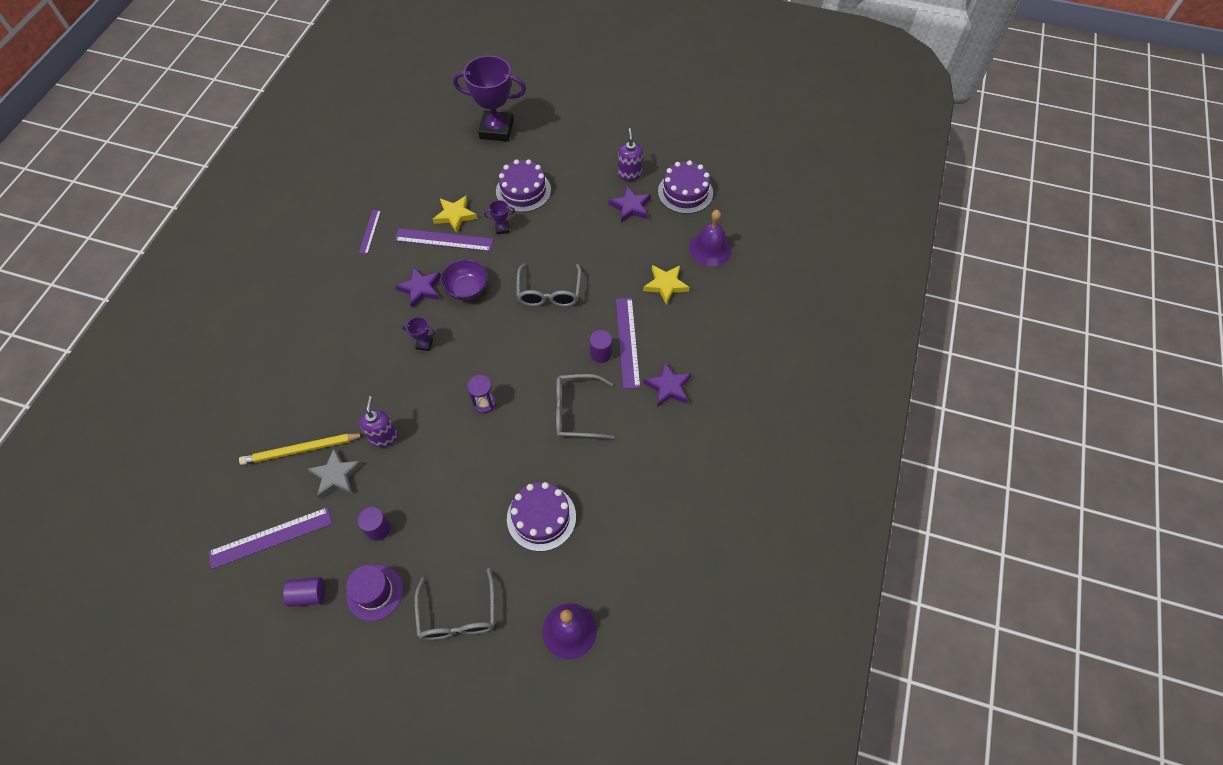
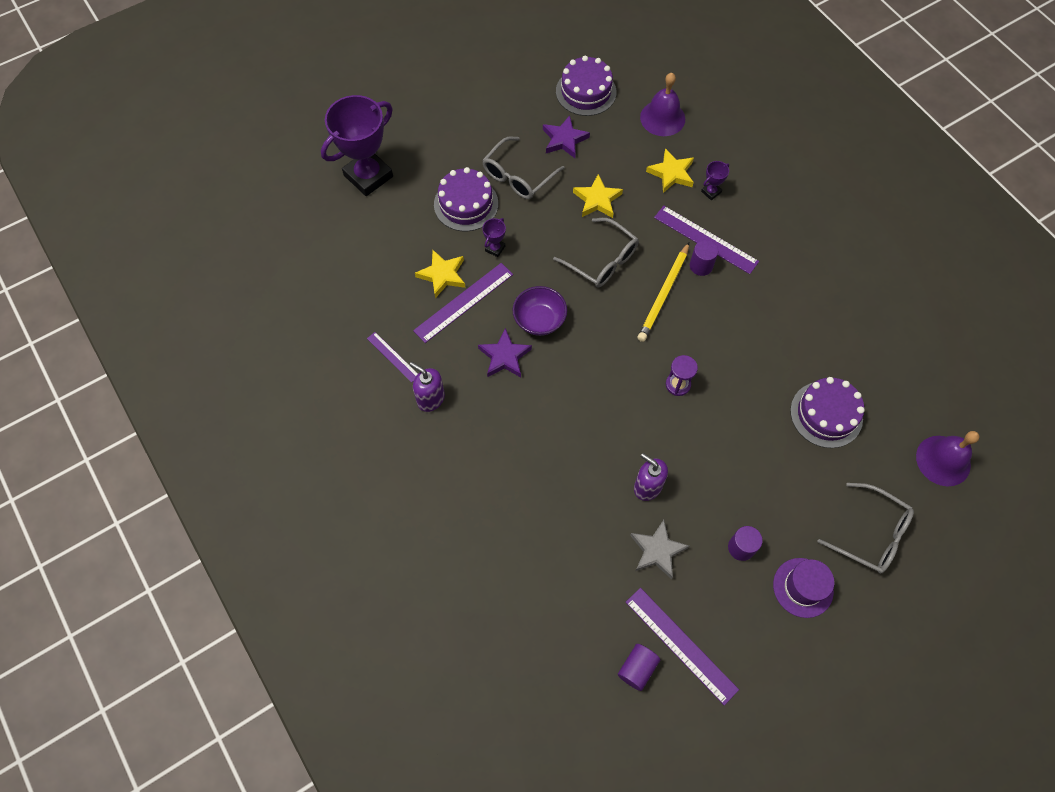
camera: 50 degrees left, 5 degrees up
(271, 538) = (681, 645): purple ruler -> purple ruler turned 60 degrees counterclockwise
(301, 450) = (604, 565): yellow pencil -> yellow pencil (664, 294)
(308, 595) = (765, 644): purple cylinder -> purple cylinder (637, 668)
(424, 344) = (572, 392): purple trophy -> purple trophy (711, 192)
(576, 412) = (744, 322): grey glasses -> grey glasses (518, 176)
(598, 257) = (597, 200): none -> yellow star
(630, 174) = (526, 115): purple soap dispenser -> purple soap dispenser (430, 399)
(668, 387) = (774, 242): purple star -> none

